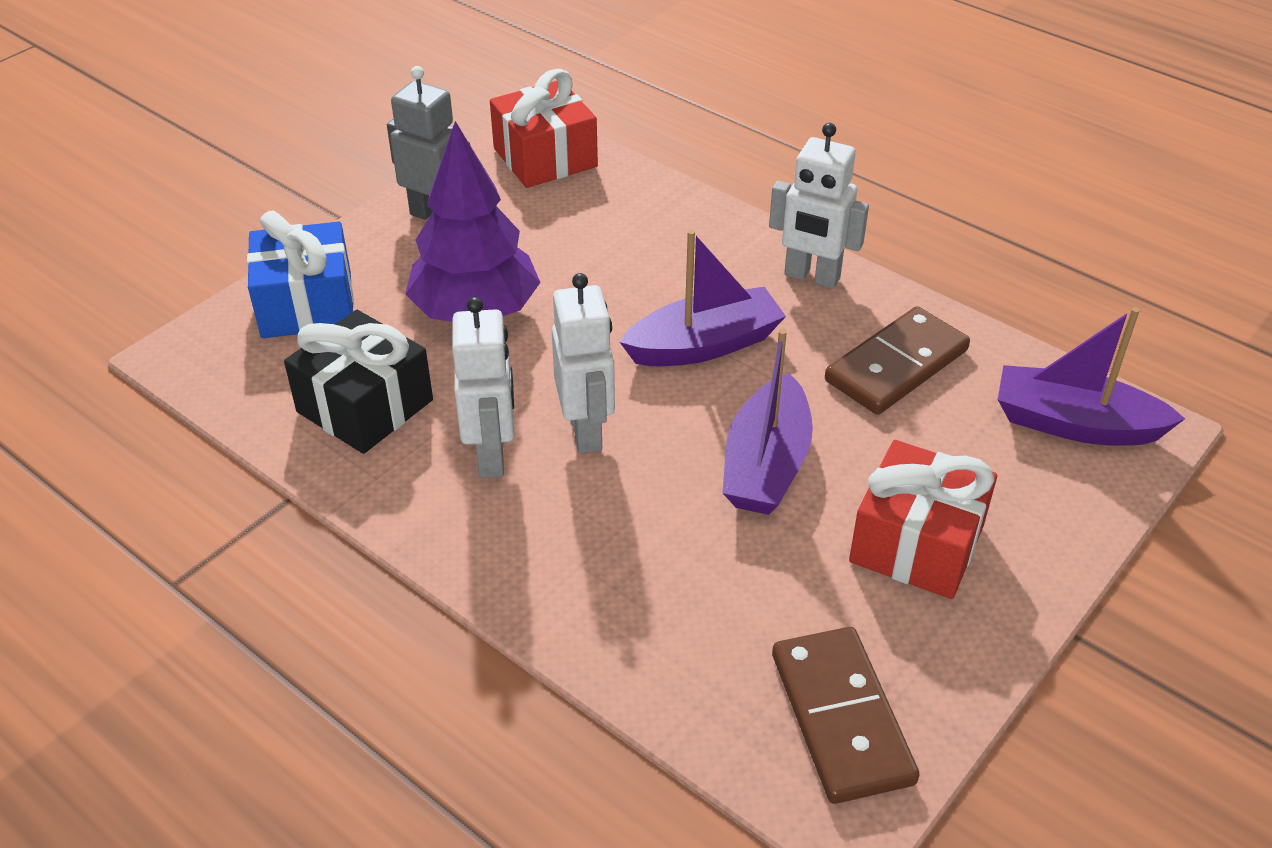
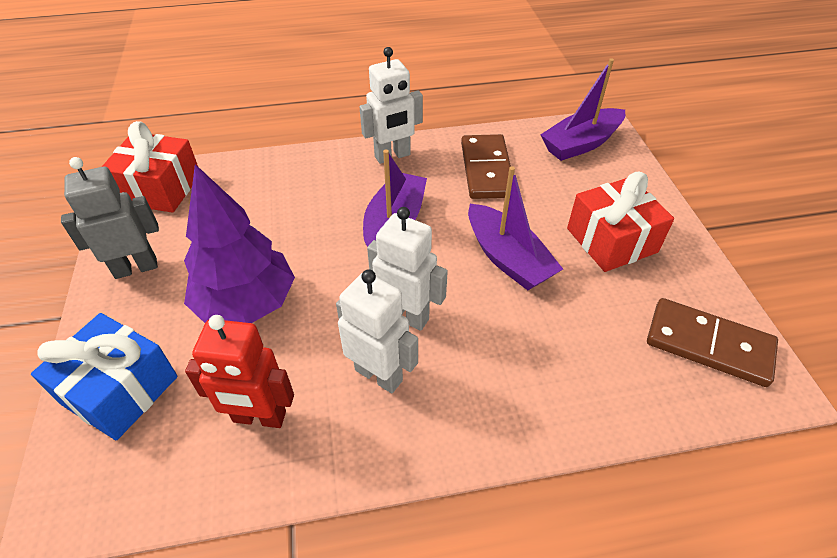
camera: 50 degrees left, 5 degrees up
(365, 406) = (259, 417): black gift -> red robot

